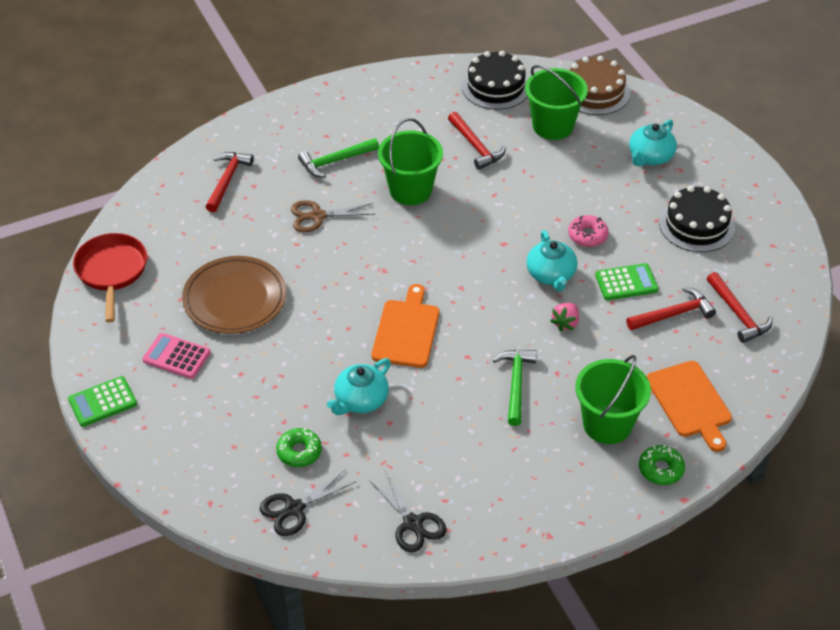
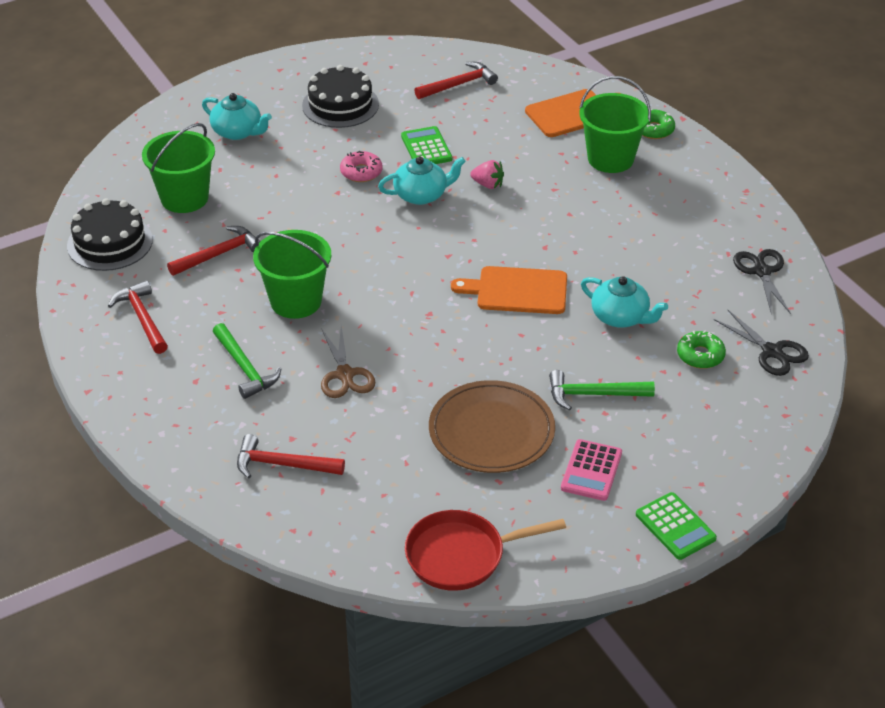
camera: 95 degrees left, 5 degrees down
(413, 523) = (762, 271): black scissors -> black scissors turned 60 degrees counterclockwise
(516, 384) = (574, 214): green hammer -> green hammer (593, 394)
(595, 92) = (126, 169): brown cake -> none
(673, 314) = (465, 120): red hammer -> red hammer (142, 318)

